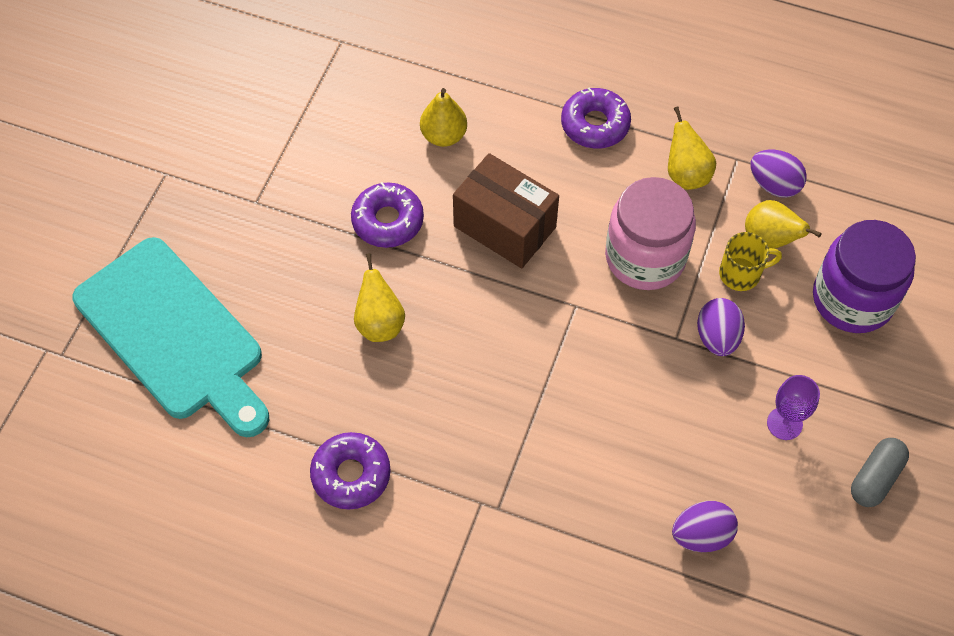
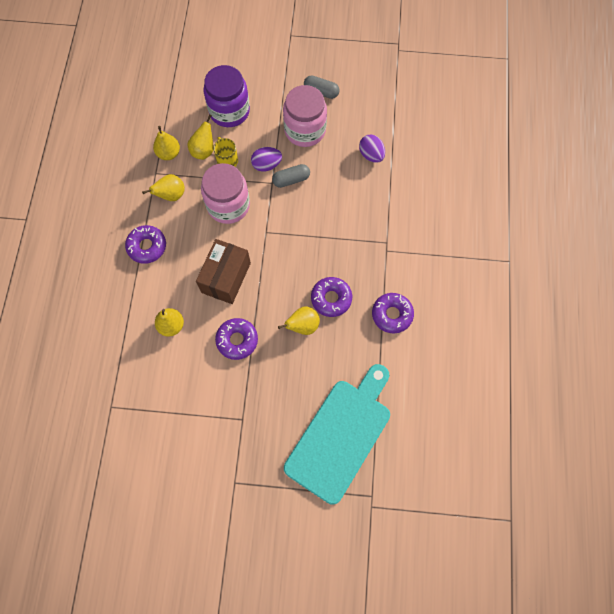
camera: 105 degrees left, 10 degrees up
(414, 380) = (331, 298): none -> purple donut
(675, 372) = (291, 180): none -> grey capsule
(774, 185) = (169, 153): purple egg -> yellow pear
(784, 423) = (305, 130): purple goblet -> pink jar

